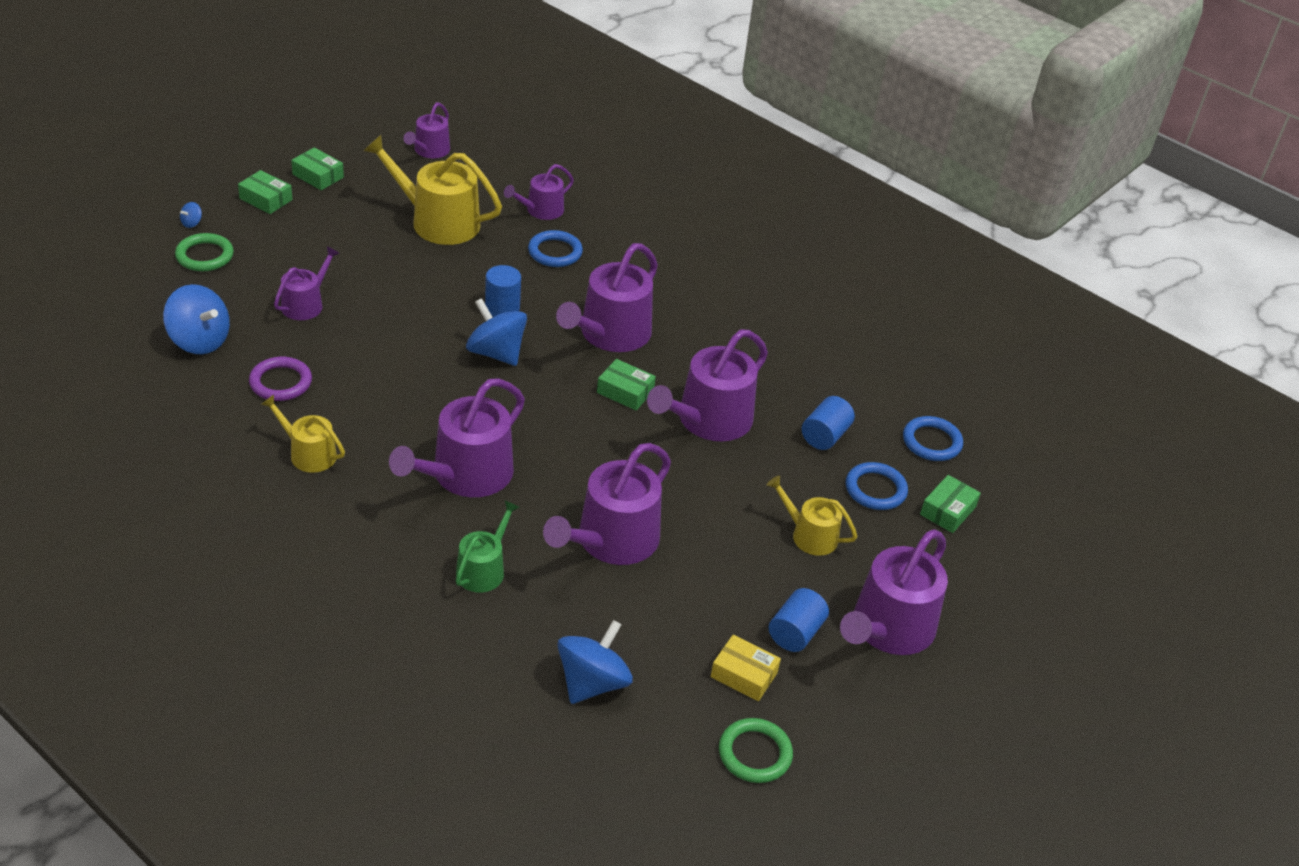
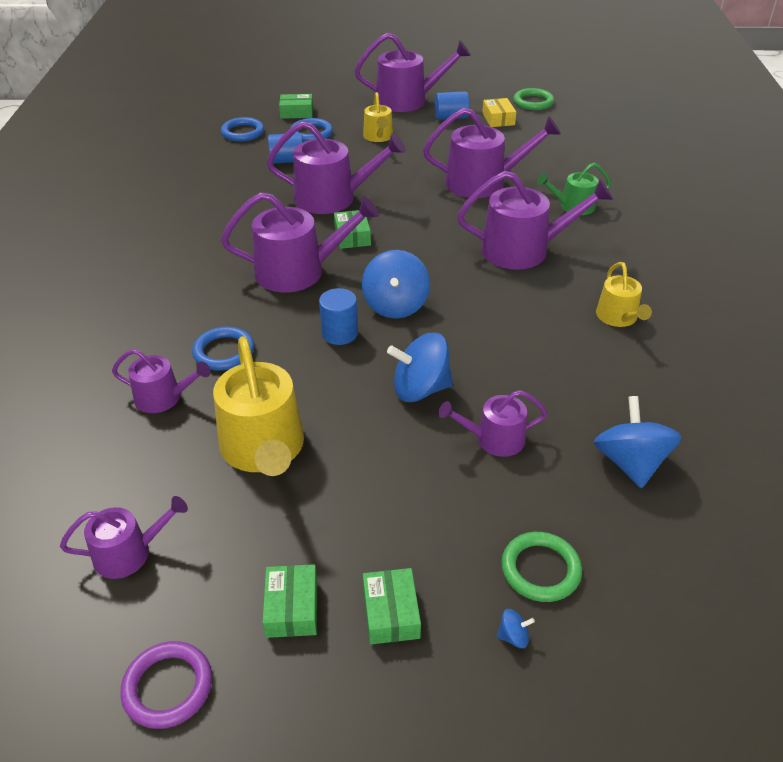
camera: 125 degrees left, 0 degrees up
(280, 382) = (589, 380): purple ring -> purple ring (168, 687)
(592, 682) = (574, 147): blue spinning top -> blue spinning top (420, 389)

